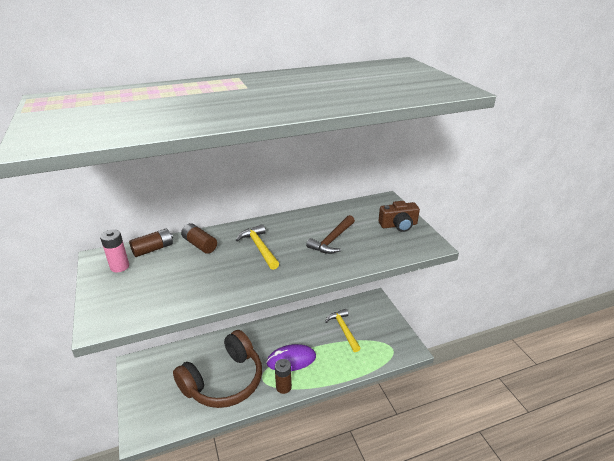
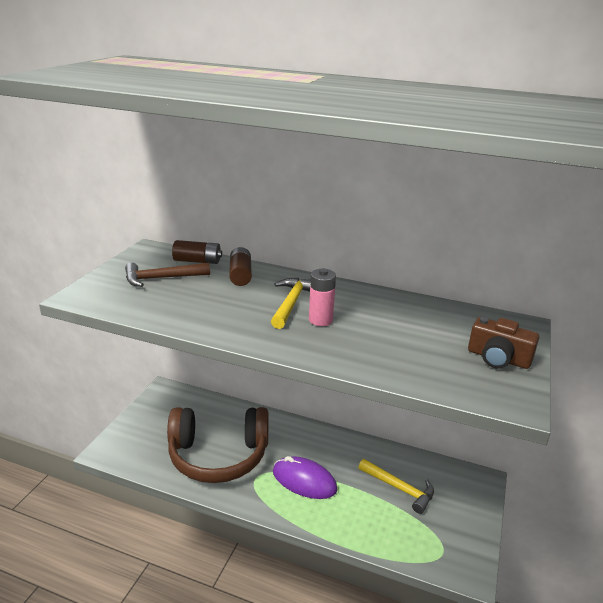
camera: 40 degrees right, 5 degrees down
(119, 266) = (153, 262): pink battery -> pink battery (320, 320)
(283, 387) = (267, 502): brown battery -> none
(332, 240) = (382, 333): brown hammer -> brown hammer (161, 278)
(343, 329) = (400, 489): yellow hammer -> yellow hammer turned 105 degrees clockwise

